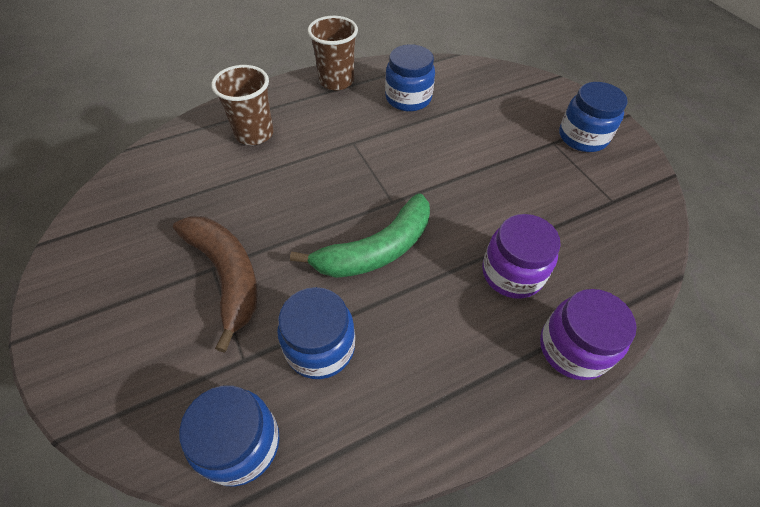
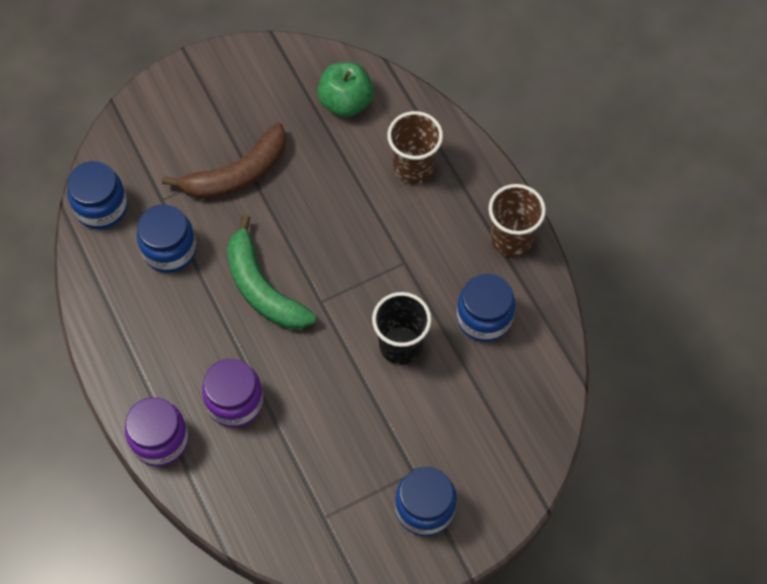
camera: 90 degrees right, 10 degrees up
(163, 179) = (346, 102): none -> green apple
(436, 147) = (400, 345): none -> black cup

